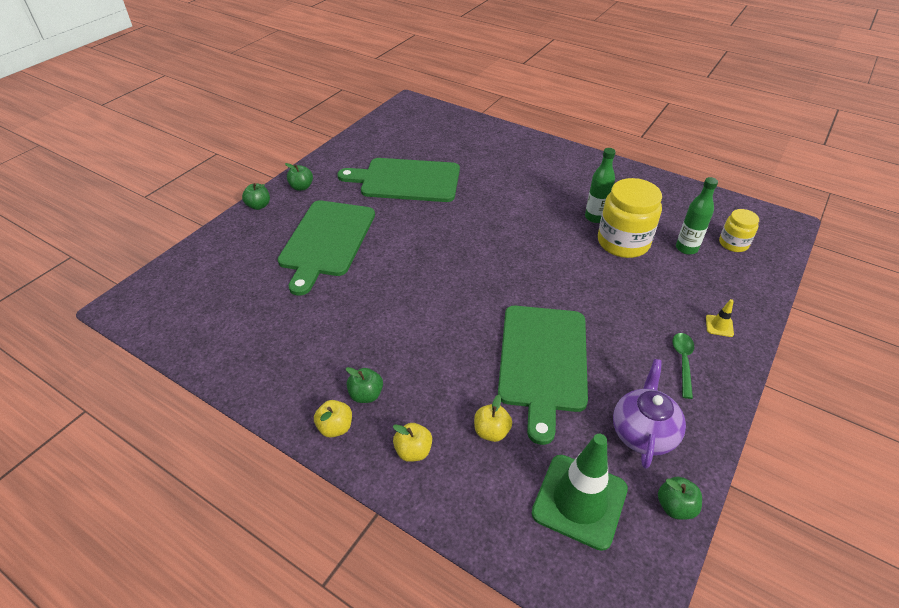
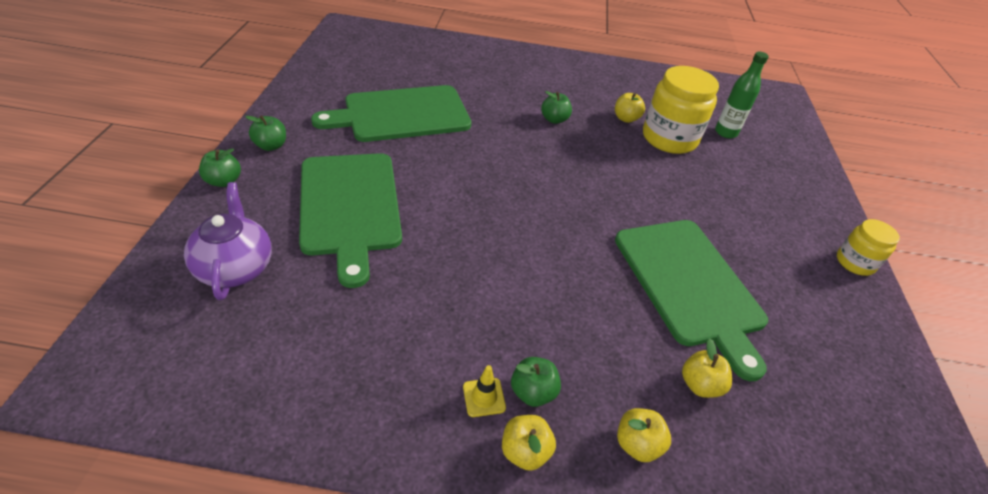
camera: 30 degrees left, 0 degrees up
(579, 501) = (837, 431): green traffic cone -> none
(595, 217) = (626, 118): green bottle -> yellow apple
(643, 432) = (831, 330): purple teapot -> purple teapot (235, 267)
(675, 506) = (915, 399): green apple -> green apple (554, 119)
(683, 362) = (807, 245): green spoon -> none
(719, 326) = (807, 201): yellow traffic cone -> yellow traffic cone (484, 397)
(733, 243) = (758, 120): yellow jar -> yellow jar (854, 262)

